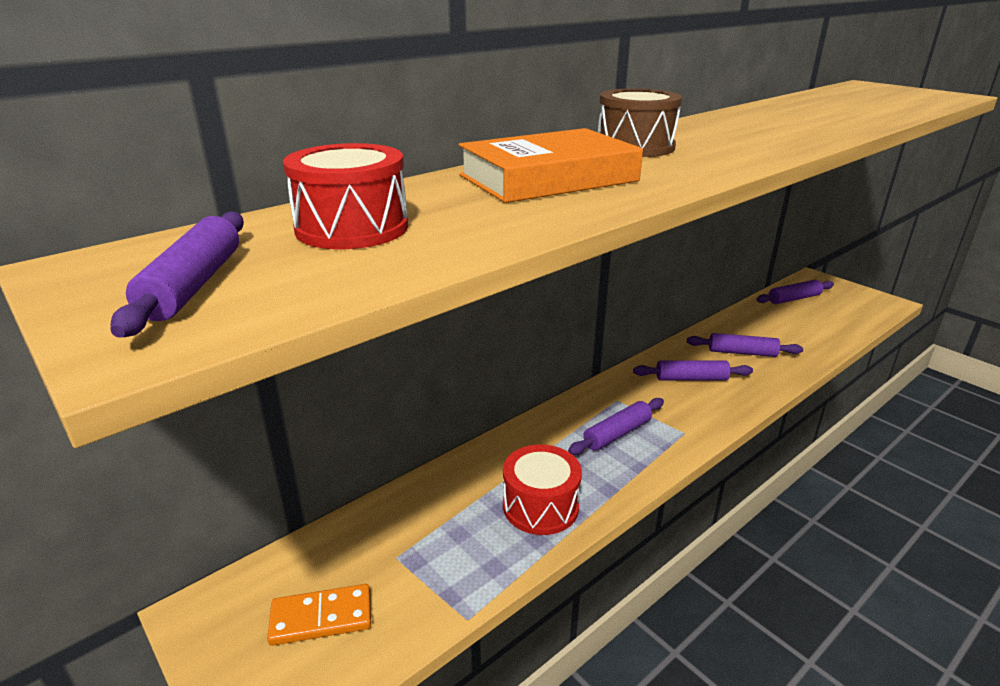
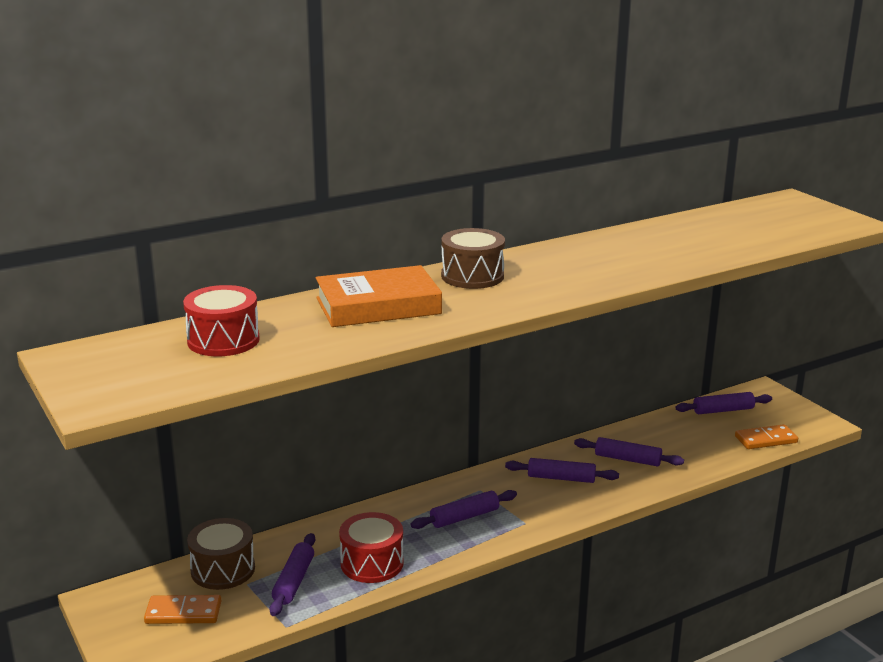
camera: 10 degrees right, 5 degrees down
(193, 285) = (124, 373): purple rolling pin -> purple rolling pin (294, 581)
(360, 540) = (223, 569): none -> brown drum
(851, 321) = (765, 439): none -> orange domino

